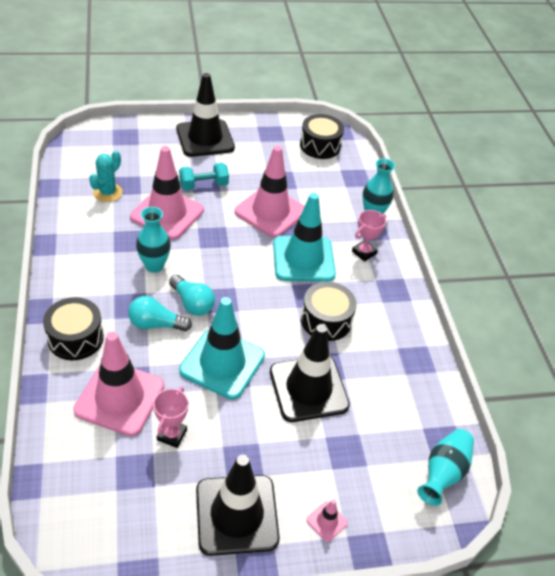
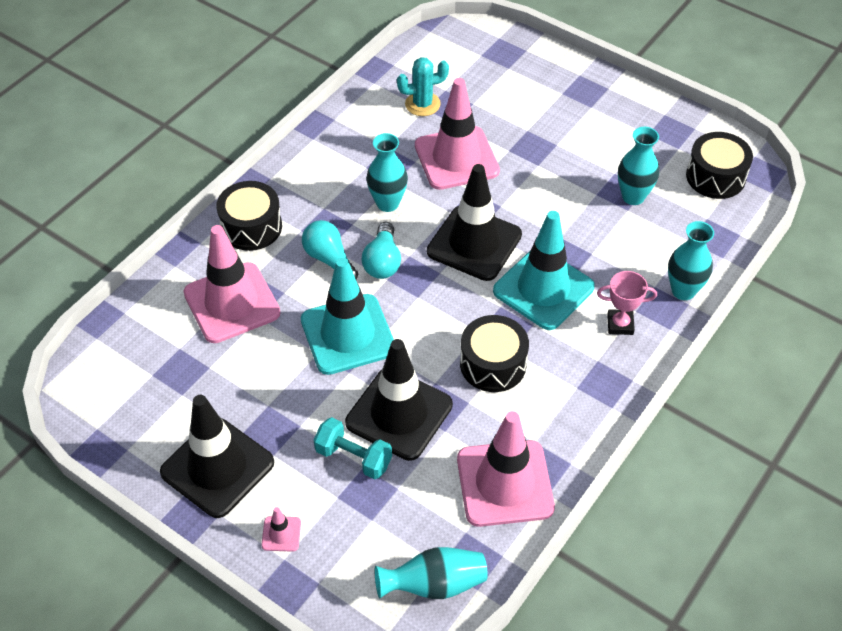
camera: 50 degrees right, 5 degrees up
(172, 435) = (238, 364): pink trophy -> none
(203, 185) = (527, 149): turquoise dumbbell -> turquoise dumbbell (353, 457)
(205, 138) = (587, 98): black traffic cone -> black traffic cone (474, 243)
(270, 212) = (566, 218): pink traffic cone -> pink traffic cone (505, 483)
(291, 179) = (633, 197): none -> turquoise vase

